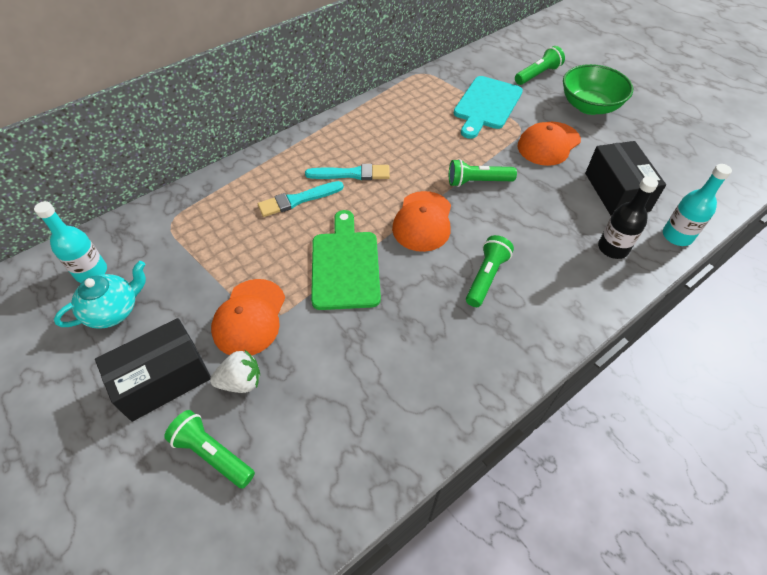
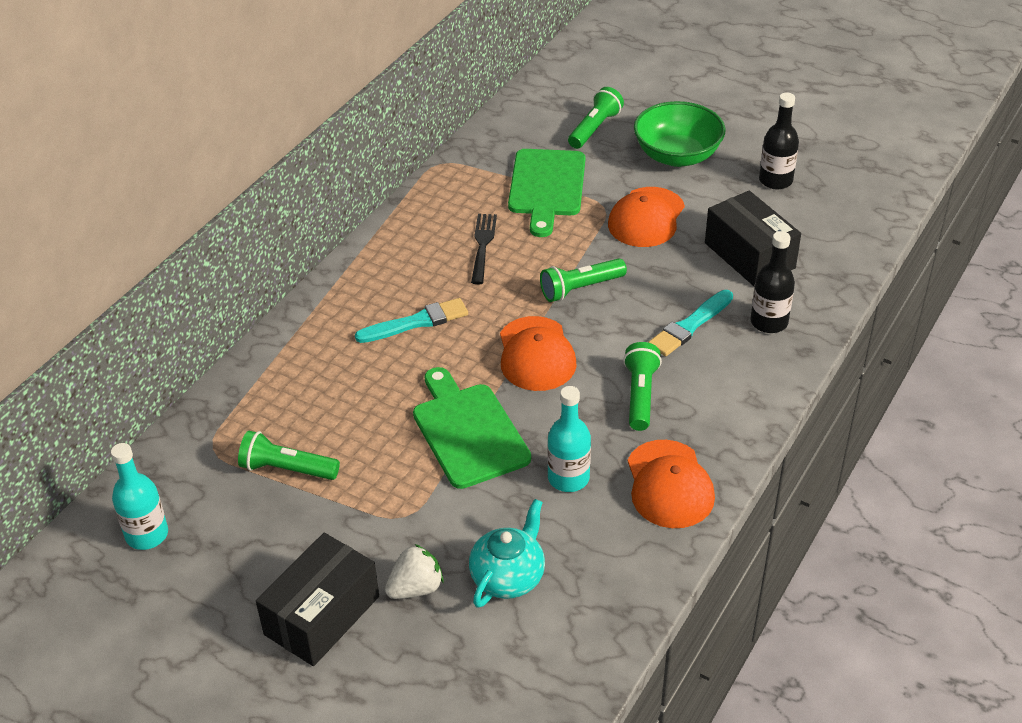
camera: 20 degrees left, 10 degrees down
(114, 310) = (209, 566): turquoise teapot -> turquoise teapot (508, 577)
(213, 454) = (427, 664): green flashlight -> green flashlight (287, 469)
(249, 317) = (385, 521): orange cap -> orange cap (669, 484)
(298, 200) = (365, 373): turquoise brush -> turquoise brush (690, 325)
(423, 134) = (483, 246): none -> black fork
(486, 105) = (547, 187): turquoise cutting board -> green cutting board
(658, 141) = (775, 180): none -> black bottle
(677, 236) = (834, 288): turquoise bottle -> turquoise bottle (568, 478)

